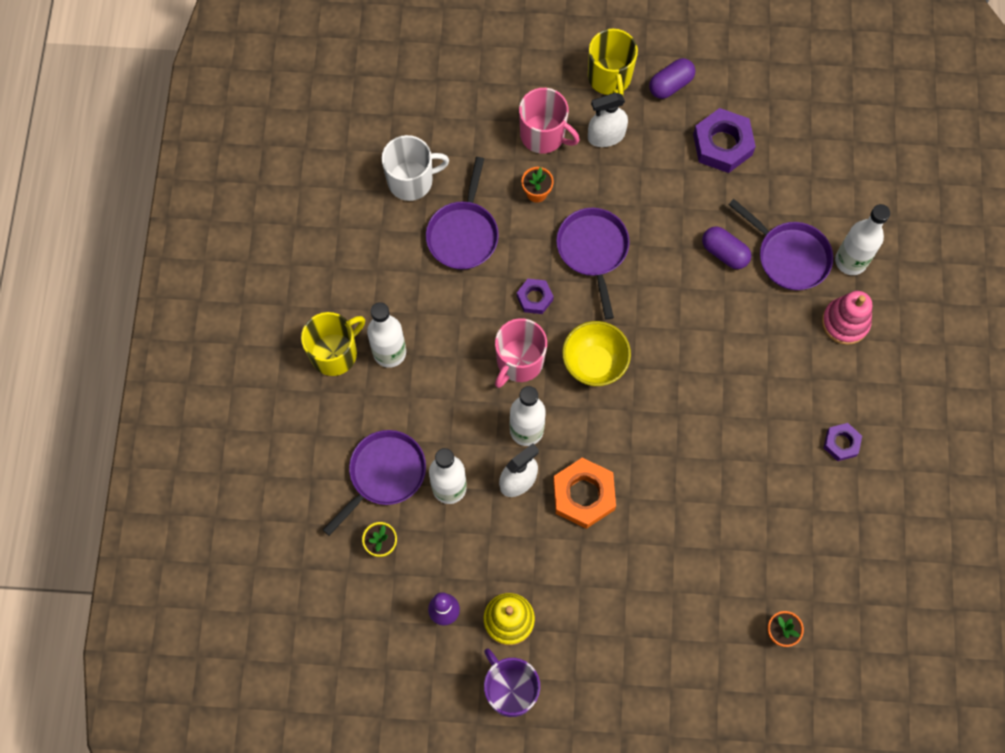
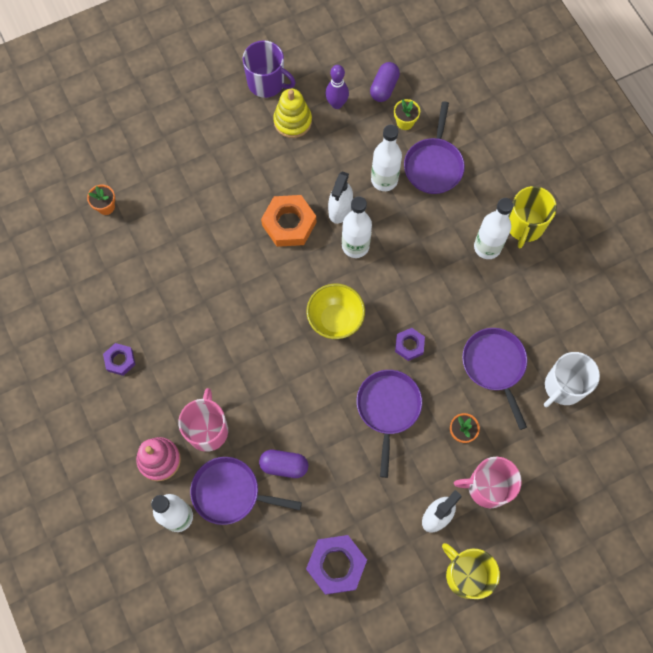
camera: 150 degrees right, 0 degrees up
(519, 362) = (391, 291): pink mug -> pink mug (207, 429)
(593, 250) = (388, 408): purple pan -> purple pan turned 135 degrees counterclockwise
(670, 85) = (411, 599): purple capsule -> purple capsule (384, 88)

